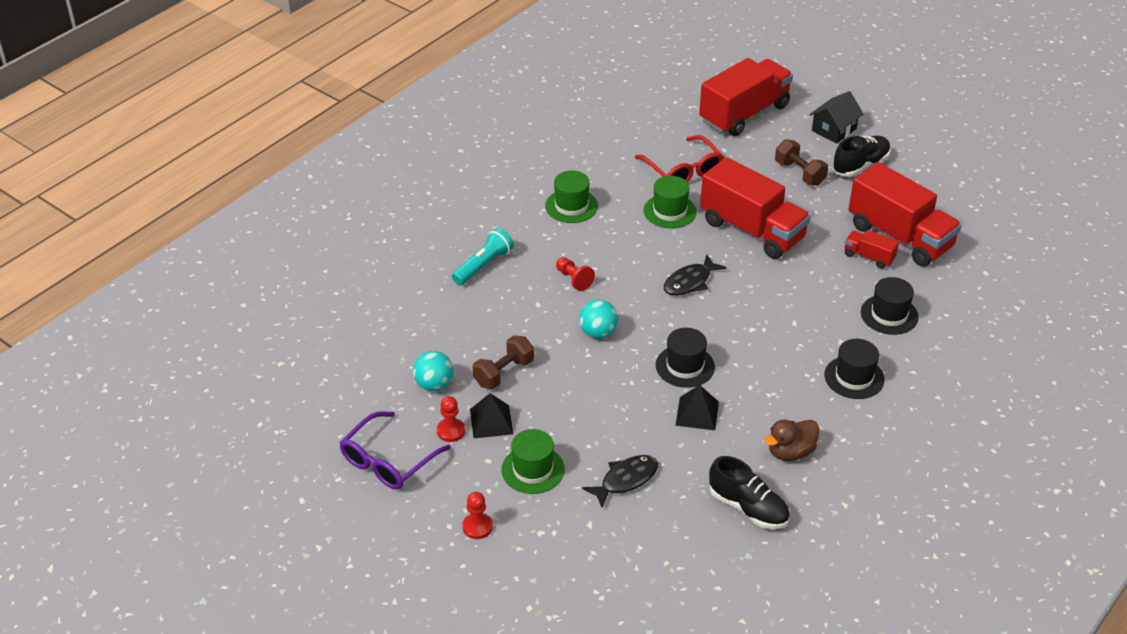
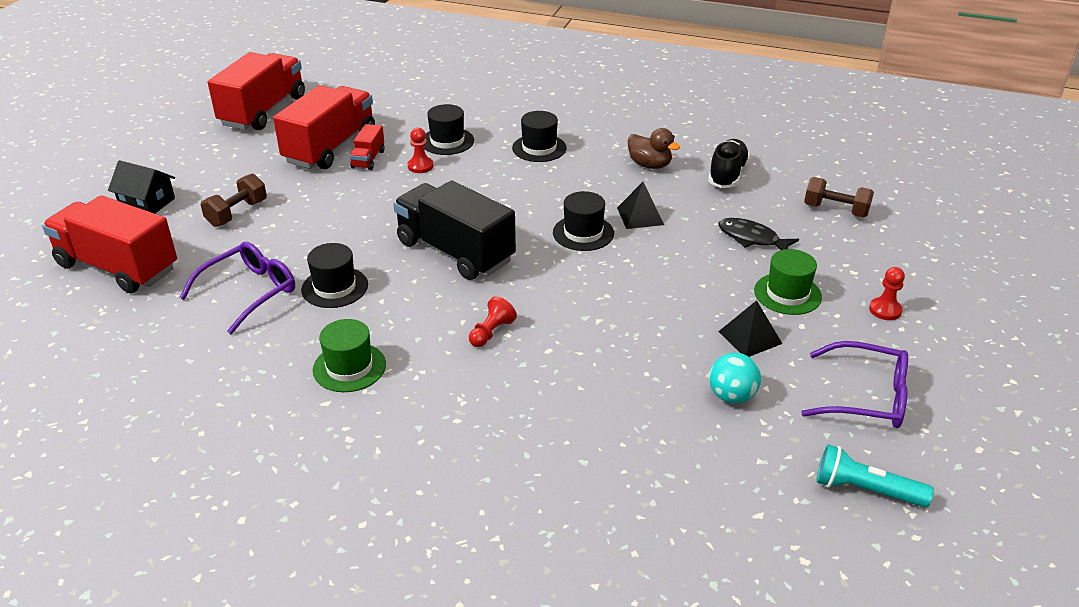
camera: 110 degrees left, 5 degrees down
(451, 431) = (786, 362): red pawn -> red pawn (420, 166)
(483, 265) = (502, 415): turquoise flashlight -> turquoise flashlight (865, 490)
(504, 373) = (675, 347): brown dumbbell -> brown dumbbell (835, 210)
(598, 333) = (569, 295): turquoise ball -> none
(670, 211) = (335, 287): green hat -> black hat
(683, 170) = (249, 292): red glasses -> purple glasses
(690, 282) = (455, 252): black fish -> black truck
(752, 230) = (350, 228): red truck -> red truck (263, 111)
(860, 165) = (215, 180): black shoe -> none

